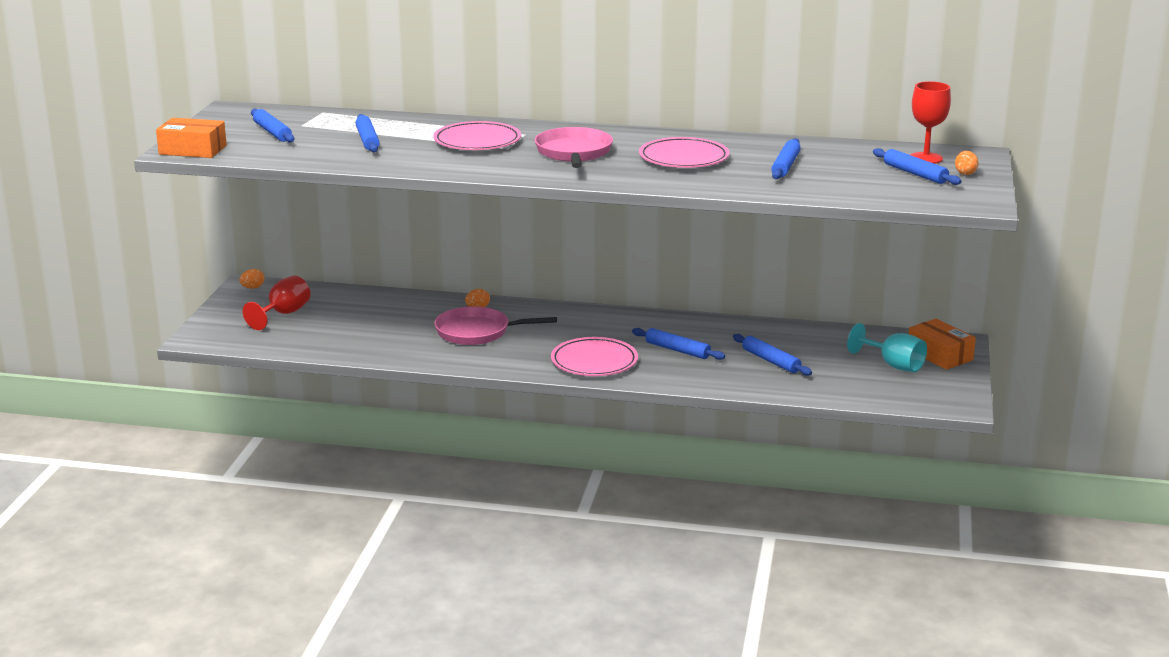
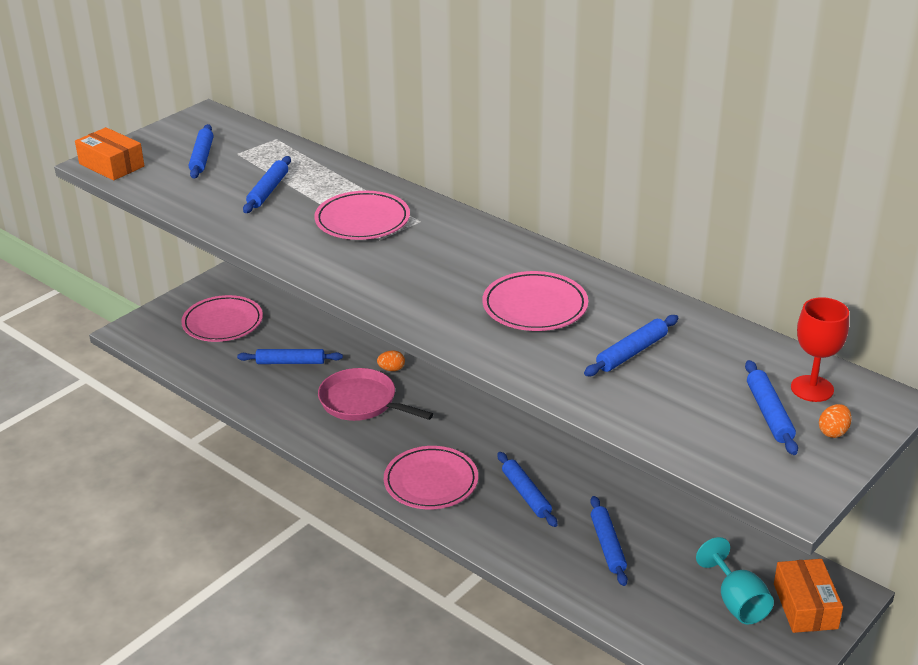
camera: 30 degrees right, 10 degrees up
(252, 288) = (229, 281): orange egg -> none
(283, 314) = (222, 323): red goblet -> pink plate
(381, 323) = (290, 362): none -> blue rolling pin
(574, 153) = (433, 265): pink pan -> none

